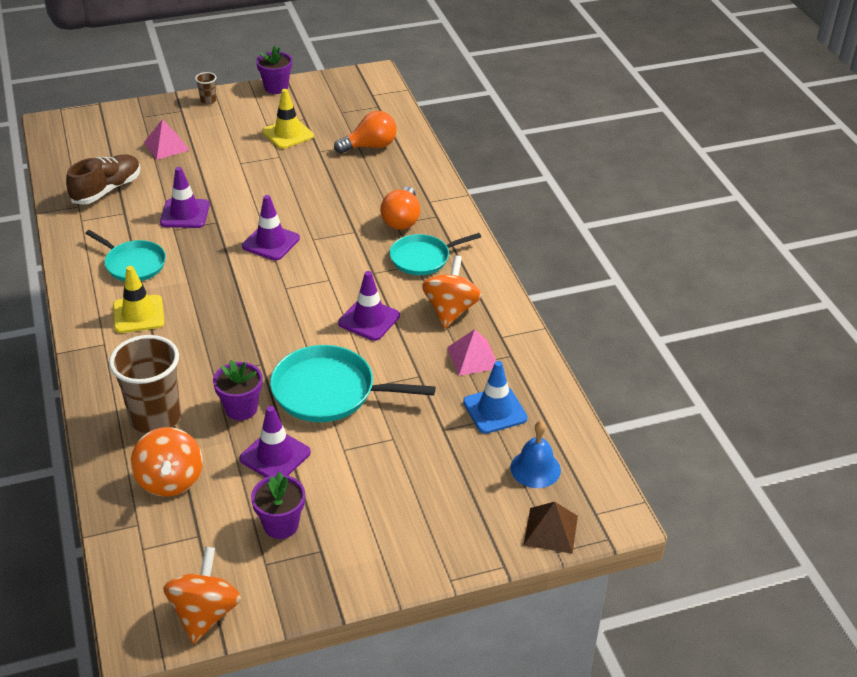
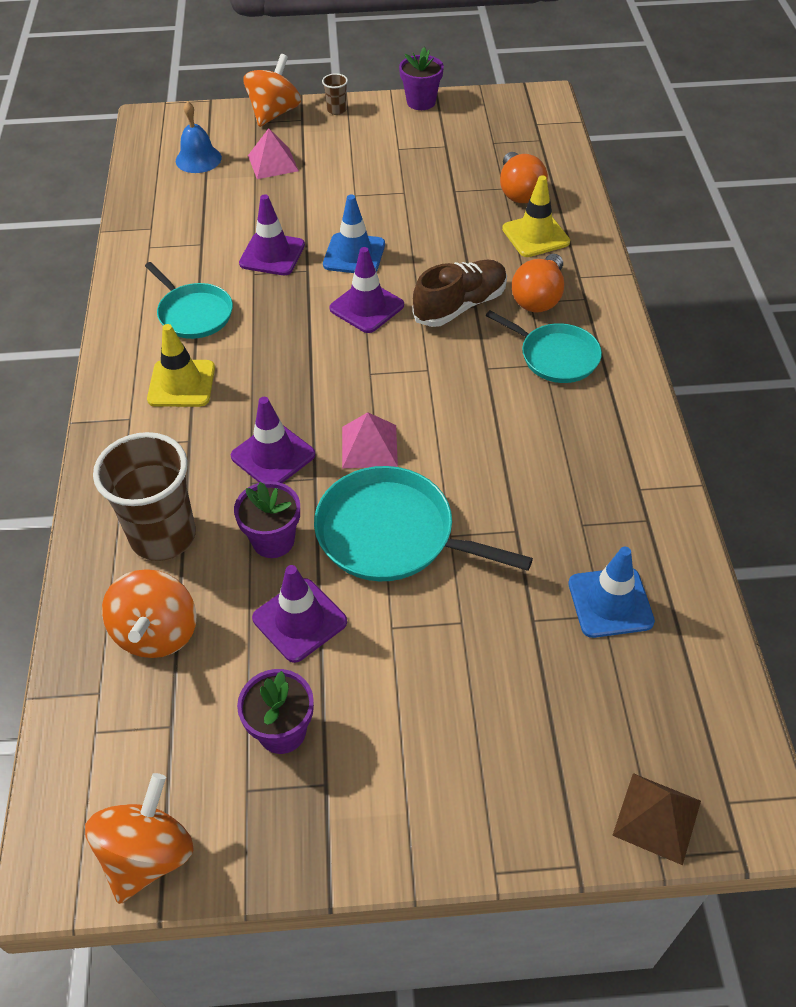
camera: 15 degrees right, 10 degrees up
(107, 190) = (189, 211): brown shoe -> brown shoe (460, 306)
(251, 206) = (354, 254): none -> blue traffic cone
(288, 134) = (421, 163): yellow traffic cone -> yellow traffic cone (535, 235)
(369, 319) = (467, 435): purple traffic cone -> purple traffic cone (273, 455)
(370, 146) = (519, 192): orange light bulb -> orange light bulb turned 90 degrees clockwise
(423, 258) = (555, 356): turquoise pan -> turquoise pan turned 135 degrees counterclockwise
(450, 310) = (578, 438): orange spinning top -> orange spinning top (274, 113)
(473, 357) = (595, 514): pink pyramid -> pink pyramid (369, 446)
(535, 468) = (651, 708): blue bell -> blue bell (198, 159)

